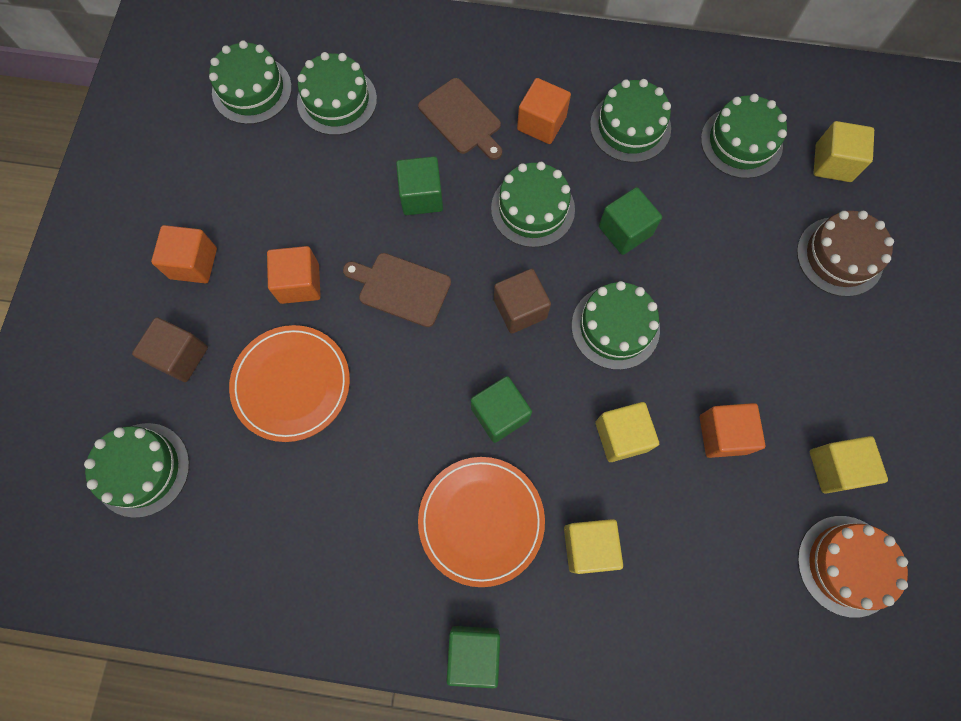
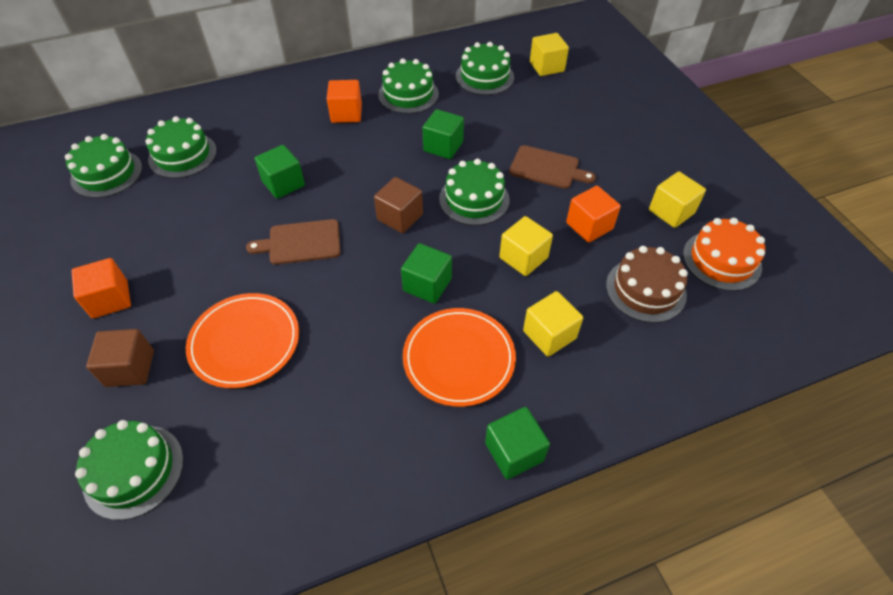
camera: 30 degrees left, 20 degrees down
(299, 283) = (214, 274): orange cube -> none
(462, 119) = (287, 131): brown cutting board -> brown cutting board (547, 168)
(532, 209) = (371, 159): green cake -> none
(839, 256) = (586, 107): brown cake -> brown cake (645, 290)

